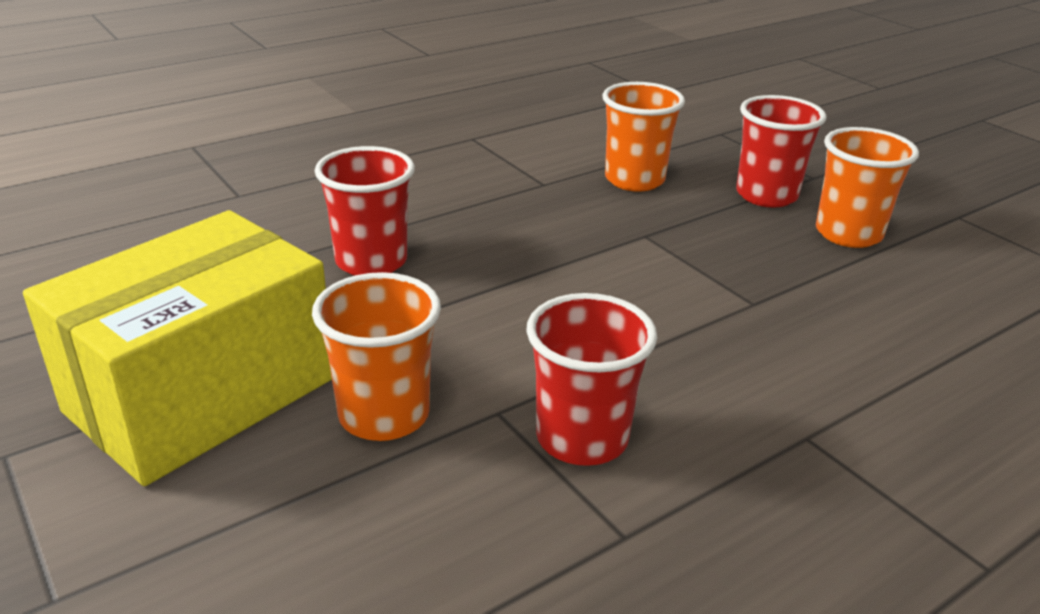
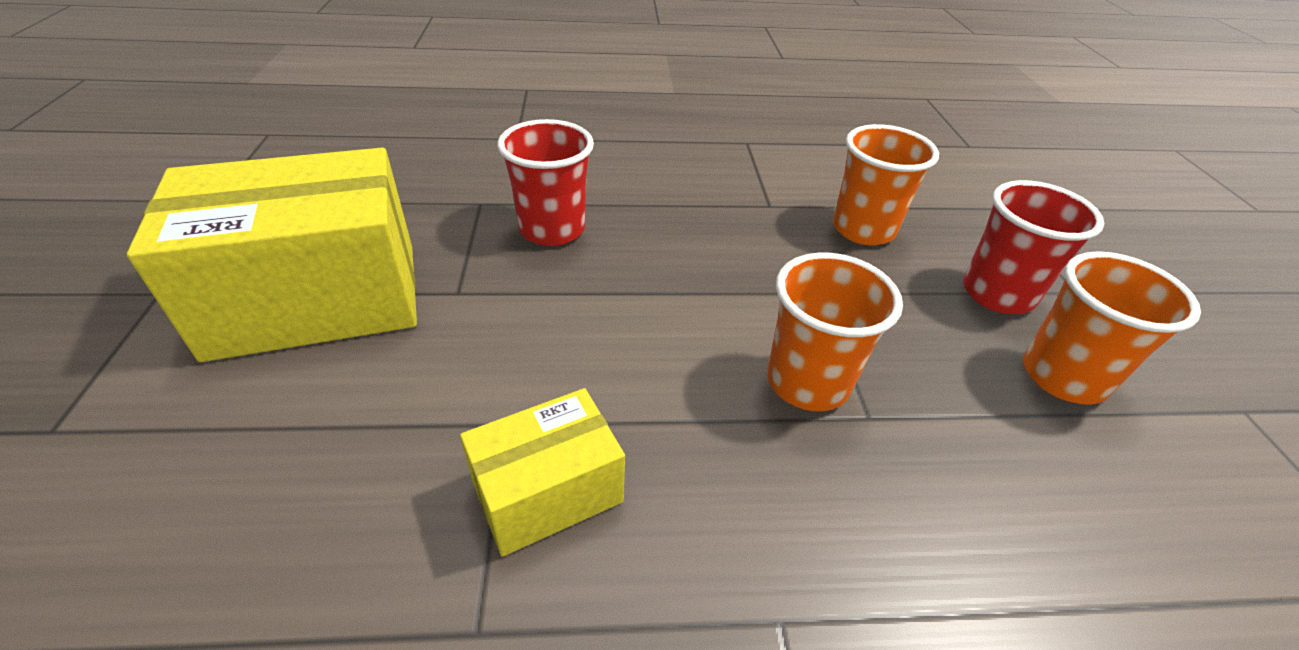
camera: 30 degrees right, 10 degrees up
(384, 415) = (415, 380): orange cup -> orange cup (807, 382)
(582, 438) = (547, 492): red cup -> yellow box

